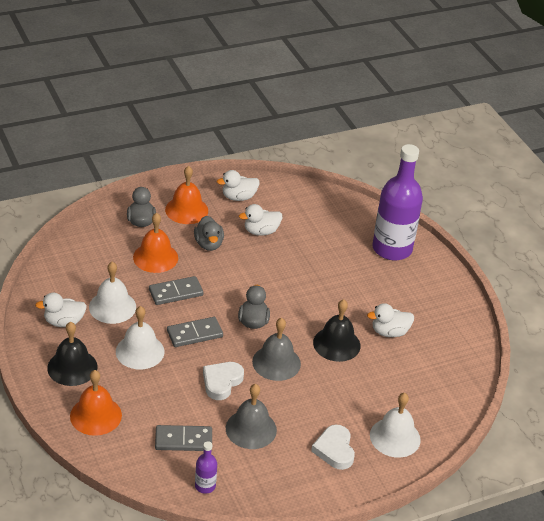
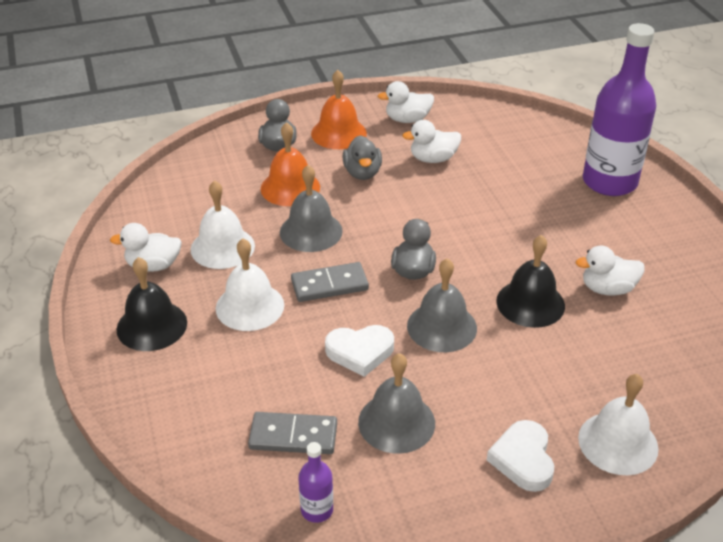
camera: 10 degrees right, 0 degrees up
(96, 415) = (171, 394): orange bell -> none
(176, 293) = (311, 231): grey domino -> grey bell
(221, 382) = (360, 352): white heart -> white heart turned 135 degrees counterclockwise

